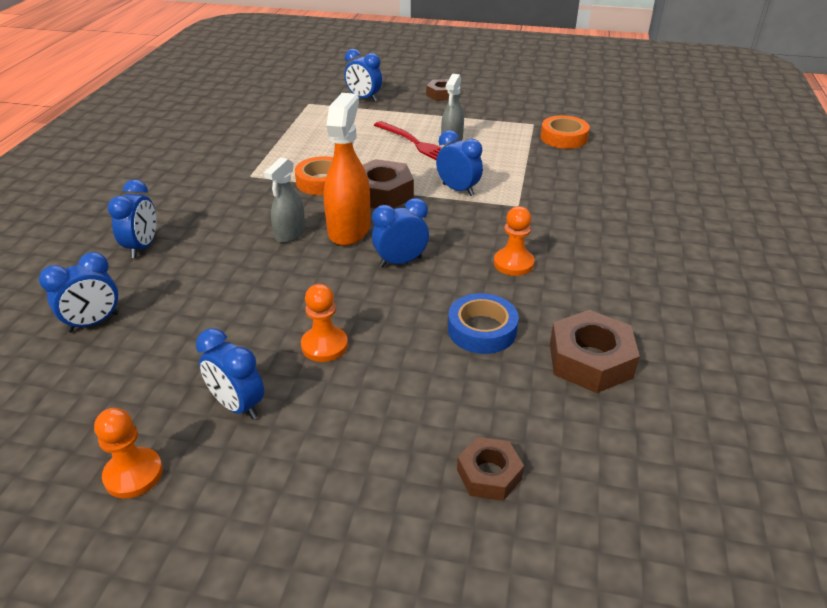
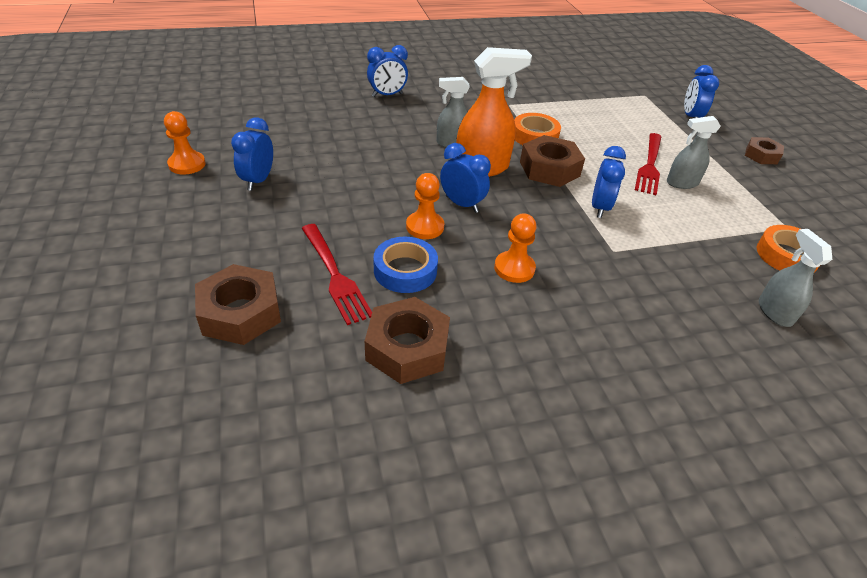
camera: 60 degrees right, 5 degrees up
(93, 322) = (303, 106): blue clock -> none
(324, 345) = (336, 197): orange pawn -> orange pawn (425, 227)
(463, 382) = (335, 275): none -> red fork
(489, 474) = (240, 313): brown nut -> brown nut, size x1.61
(618, 168) = (774, 312): none -> grey spray bottle

